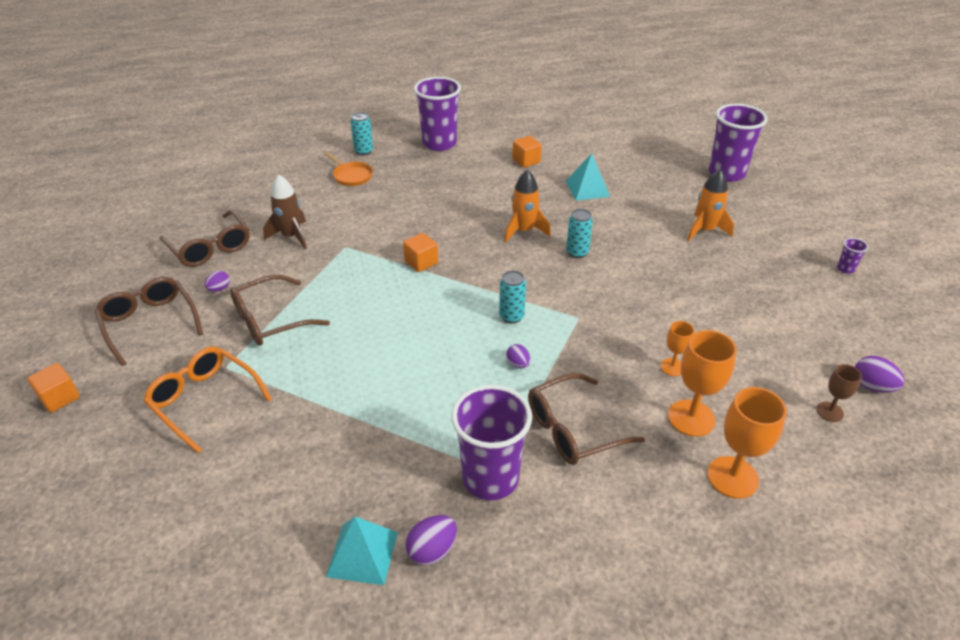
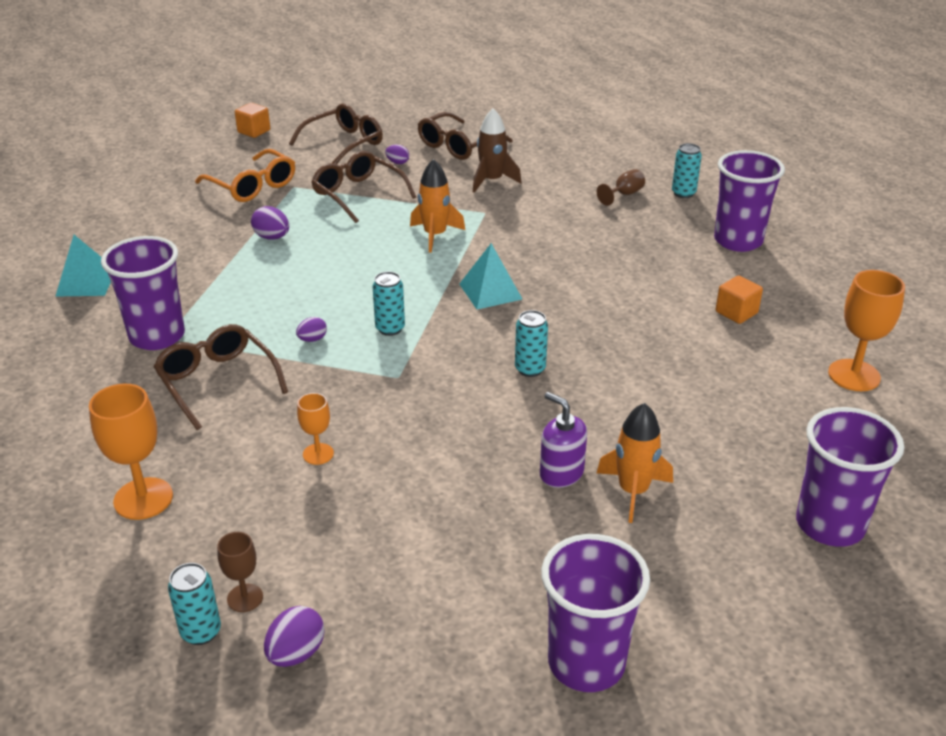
camera: 80 degrees right, 5 degrees down
(204, 401) = (252, 186): orange glasses -> orange glasses turned 105 degrees clockwise
(352, 176) = (624, 194): orange pan -> brown goblet
(421, 262) = (472, 260): orange cube -> none
(432, 550) = (83, 314): purple egg -> purple egg (272, 237)
(524, 231) = (562, 324): orange rocket -> orange rocket (435, 235)
(587, 188) = (692, 371): turquoise pyramid -> turquoise pyramid (490, 291)
(689, 255) = (561, 473): none -> purple soap dispenser
(691, 418) = (233, 468): orange goblet -> orange goblet (854, 375)
(845, 269) = (586, 663): purple cup -> purple cup, size x2.45
(866, 436) = (201, 632): none -> turquoise can

